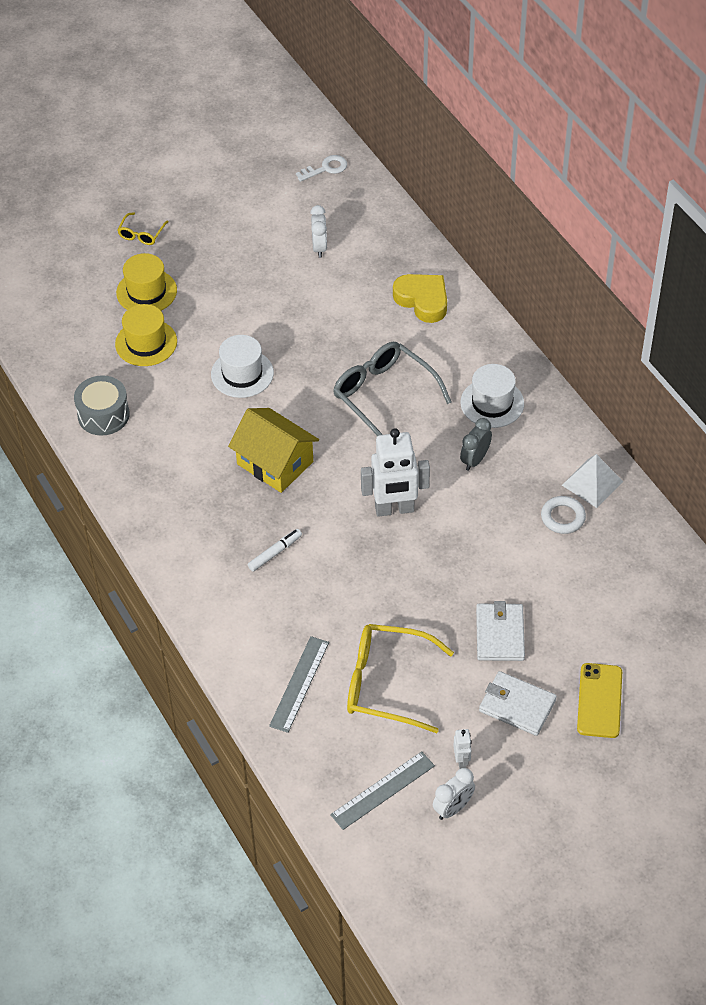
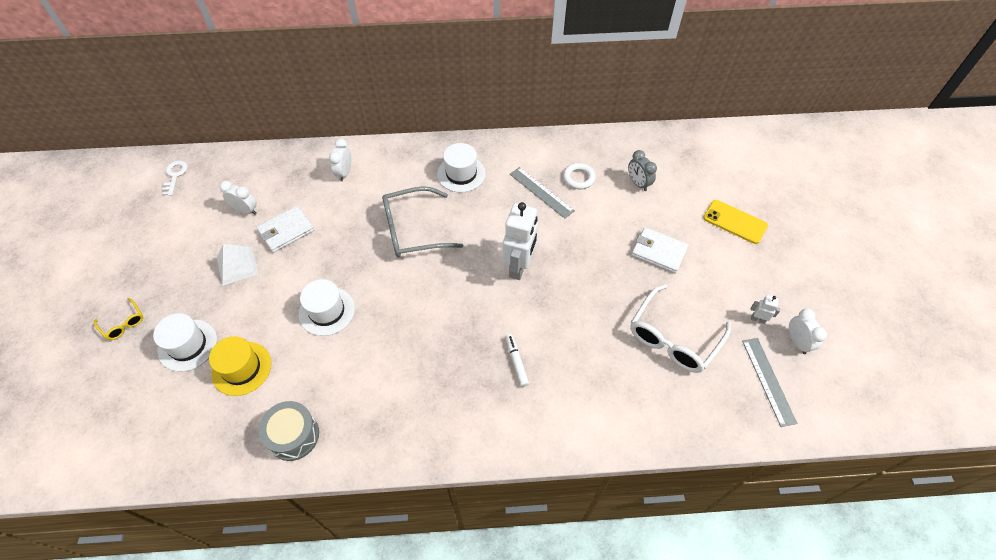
camera: 65 degrees left, 5 degrees up
(146, 291) = (188, 345): yellow hat -> white hat
(275, 463) = (429, 325): yellow house -> none
(299, 684) = (650, 397): grey ruler -> grey ruler (541, 192)
(386, 684) = (673, 338): yellow glasses -> white glasses
(422, 300) = (344, 172): yellow heart -> white clock
(475, 460) = (503, 203): grey clock -> grey clock (638, 183)
(517, 705) = (722, 267): white wallet -> white wallet (286, 231)
(592, 483) = (559, 152): white pyramid -> white pyramid (237, 266)

